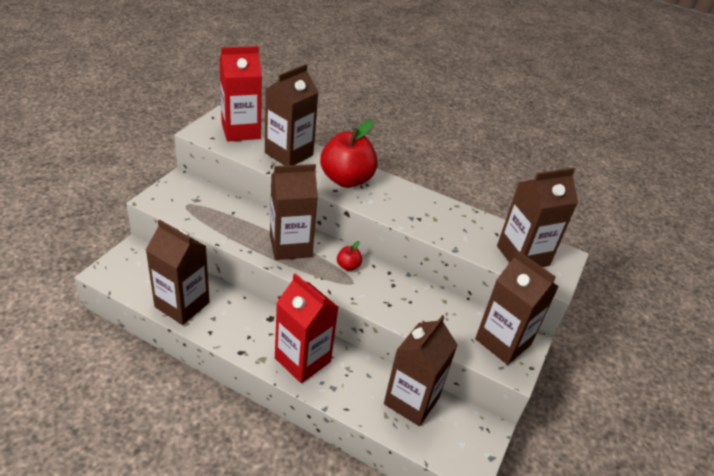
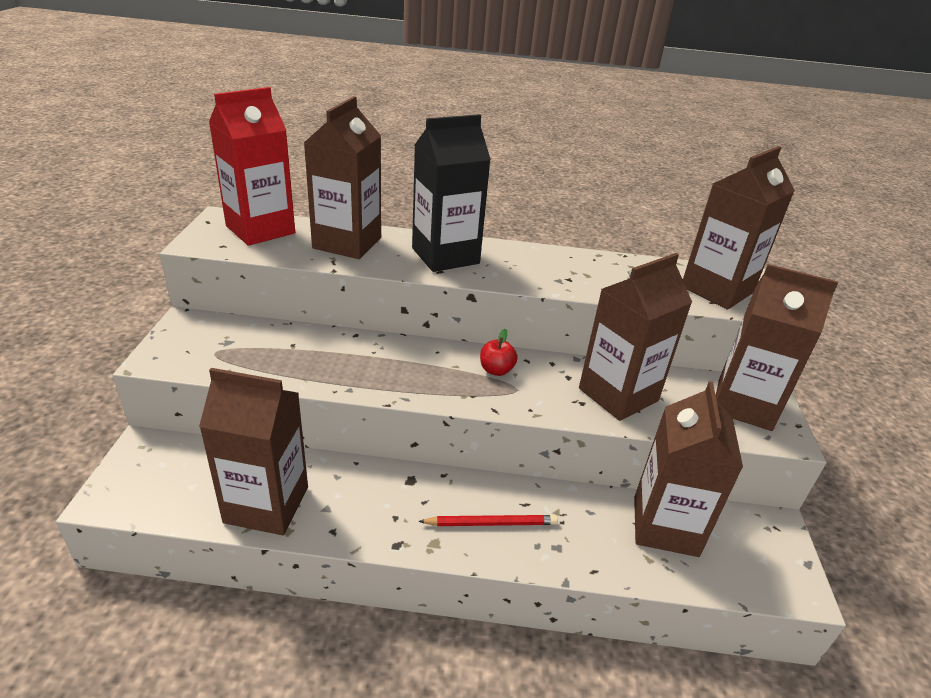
camera: 20 degrees left, 5 degrees down
(290, 246) = (402, 366): brown carton -> brown carton (618, 394)
(302, 360) = (491, 523): red carton -> red pencil
(346, 179) = (445, 256): red apple -> black carton

